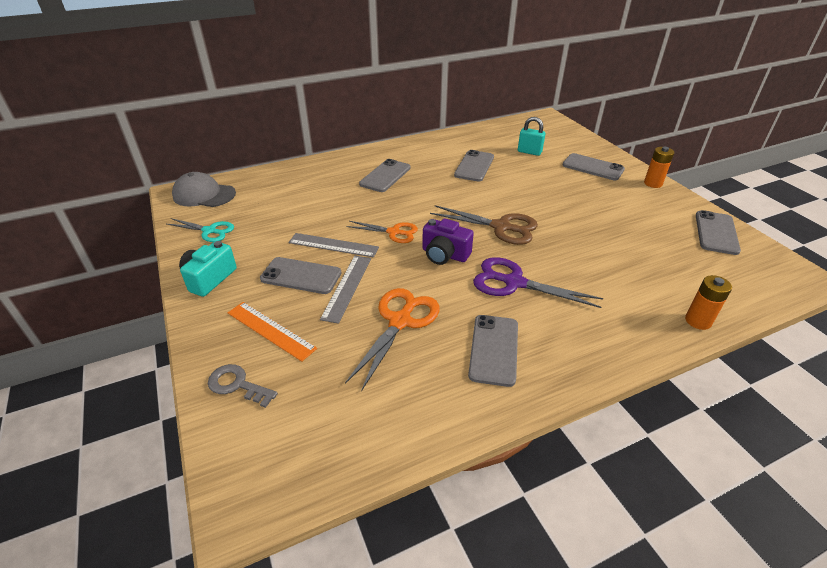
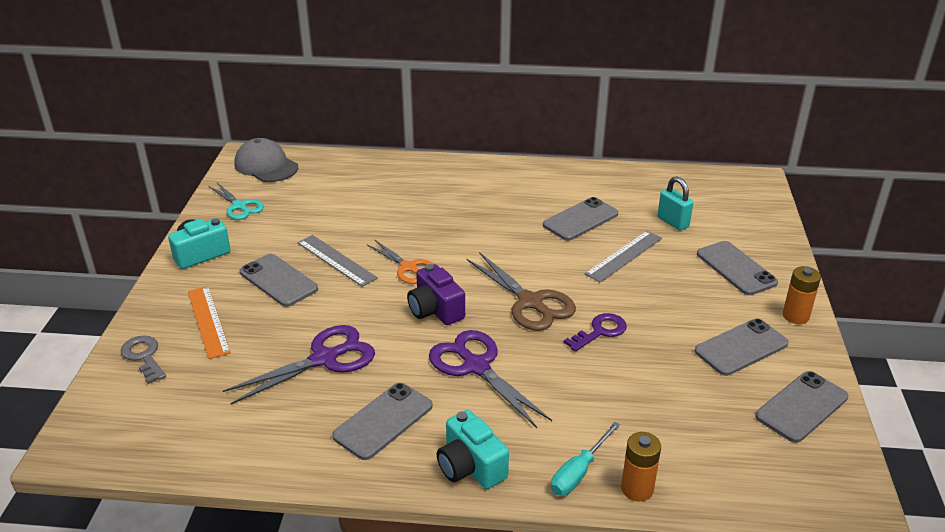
camera: 30 degrees right, 5 degrees down
(347, 287) = (308, 307): grey ruler -> grey ruler (624, 256)
(385, 176) = (464, 200): grey phone -> grey phone (741, 347)
(400, 321) = (324, 359): orange scissors -> purple scissors
(563, 230) = (600, 331): none -> purple key
(588, 355) = (470, 467): none -> turquoise camera
(655, 326) = (578, 472): none -> turquoise screwdriver

